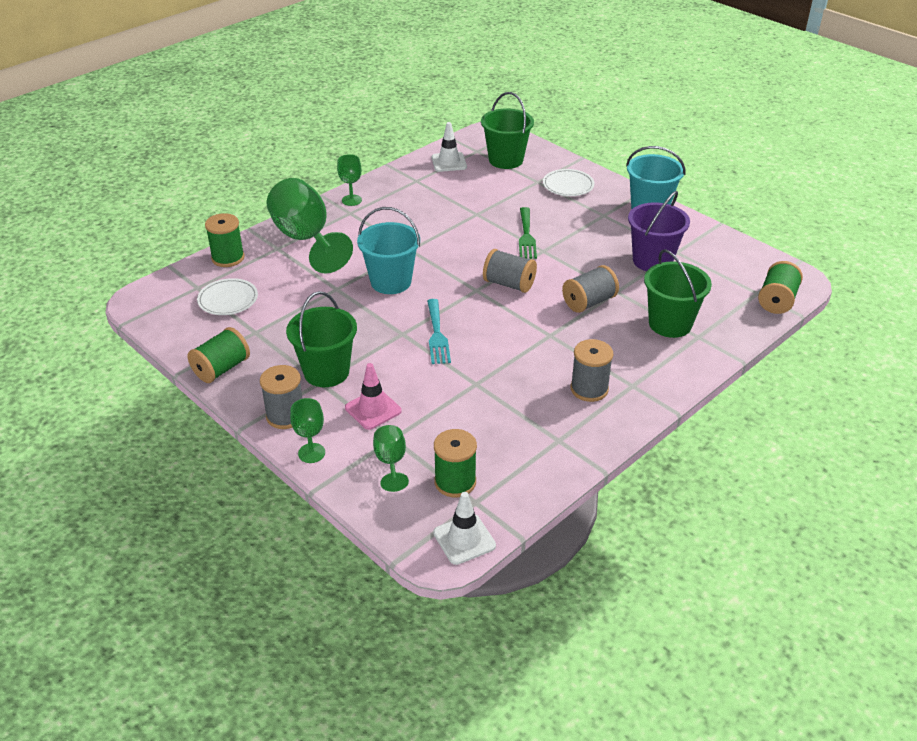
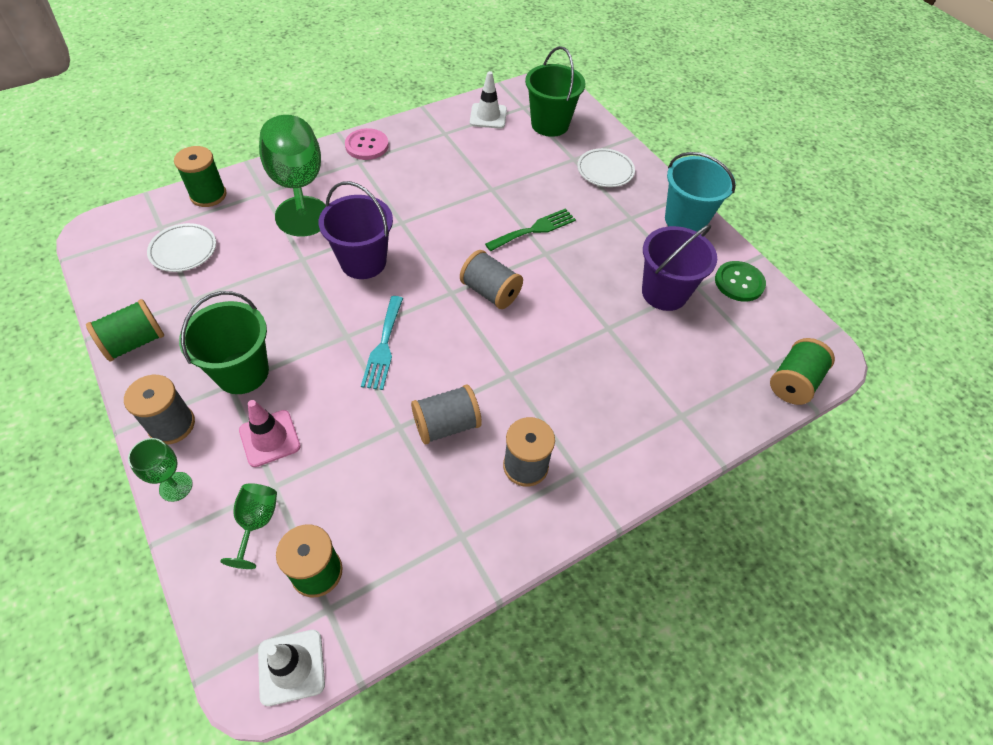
camera: 10 degrees right, 15 degrees up
(351, 200) = (367, 146): green goblet -> pink button
(391, 282) = (363, 262): turquoise bucket -> purple bucket
(526, 236) = (534, 229): green fork -> green fork turned 135 degrees counterclockwise
(589, 302) = (571, 337): grey spool -> grey spool (446, 425)
(670, 324) = (654, 389): green bucket -> none
(710, 244) = (739, 282): none -> green button

